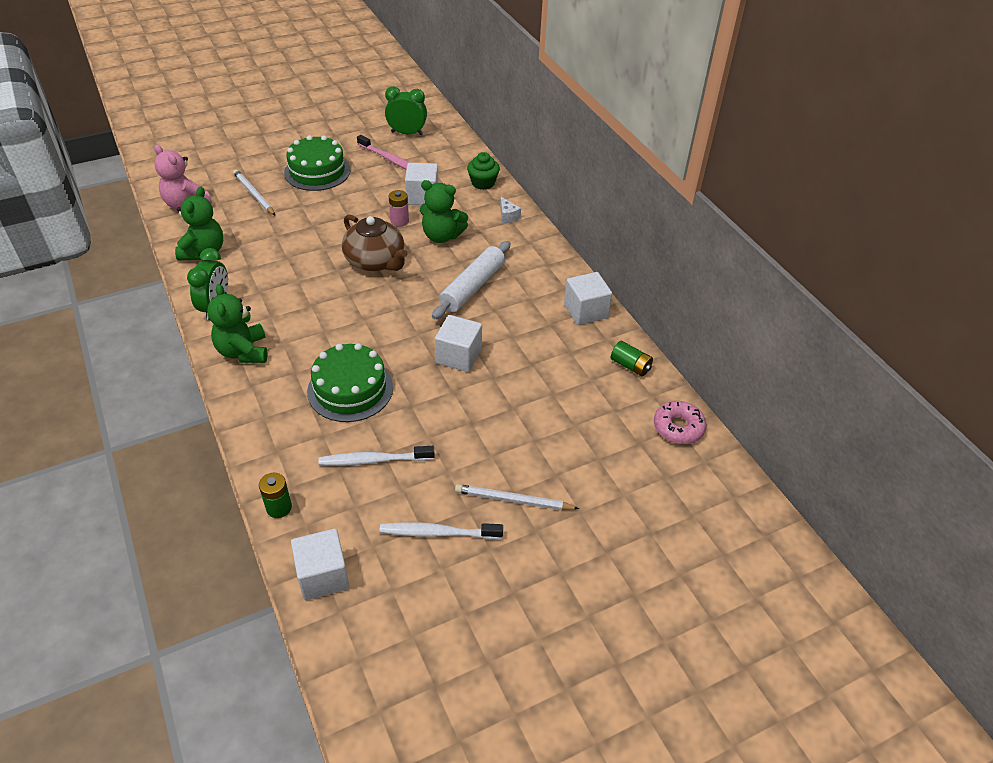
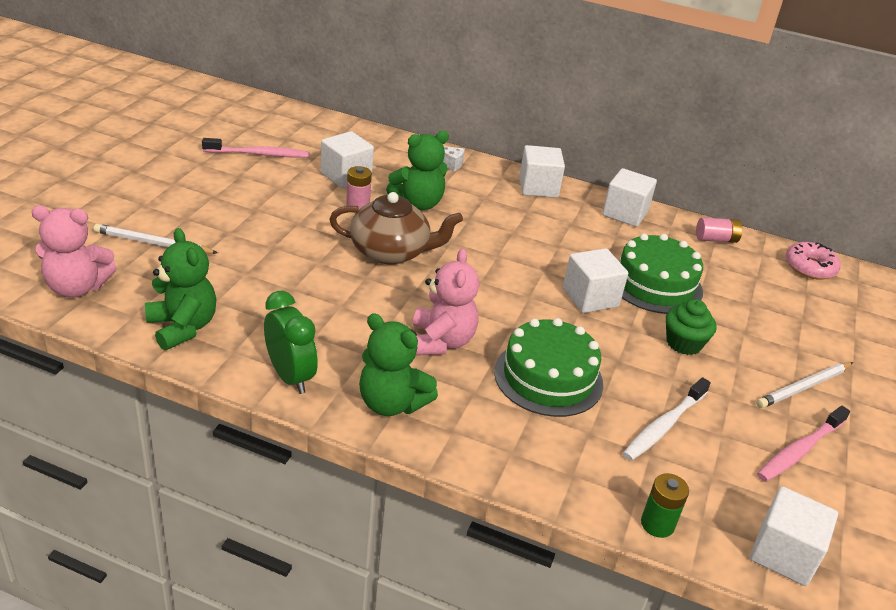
camera: 45 degrees left, 10 degrees down
(317, 171) = (195, 193): green cake -> green cake (655, 284)
(321, 332) = (441, 342): none -> pink teddy bear
(407, 133) = (240, 124): green clock -> none
(438, 533) = (799, 450): white toothbrush -> pink toothbrush
(473, 287) = (512, 235): white rolling pin -> none
(483, 183) = (384, 144): green cupcake -> green cupcake (683, 343)
(547, 261) = (538, 187): none -> white cube
(630, 366) = (716, 239): green battery -> pink battery

